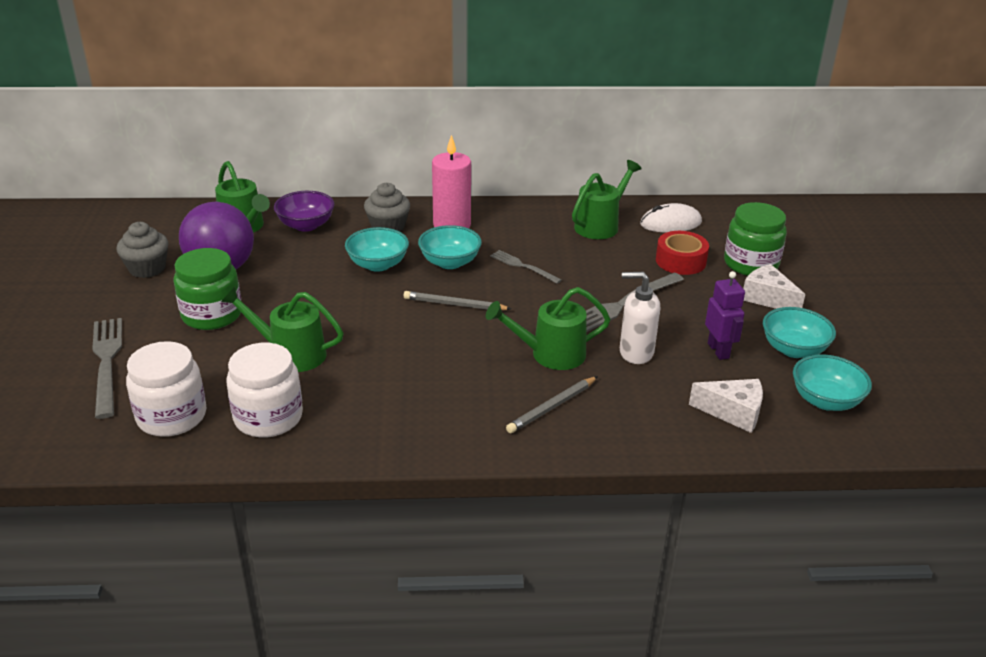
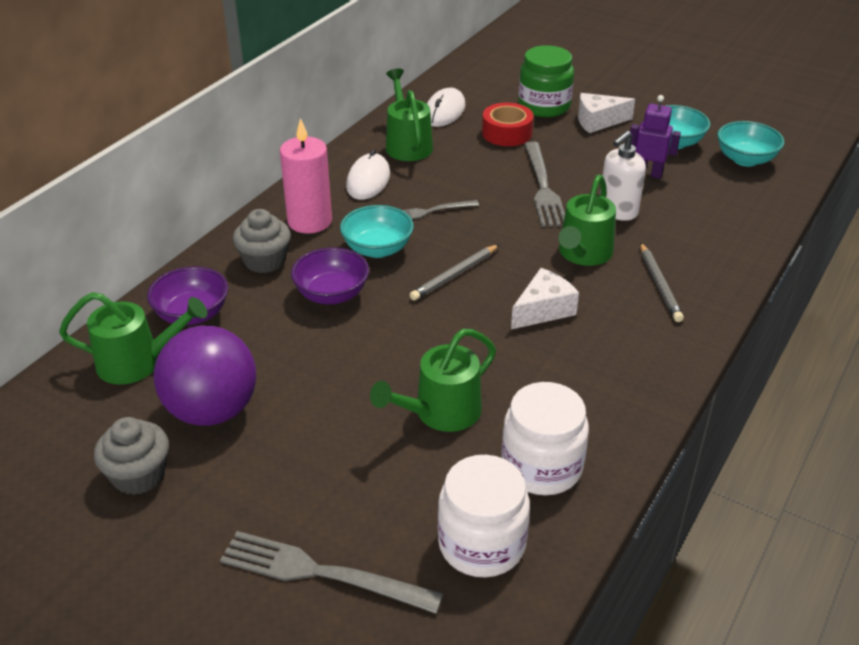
camera: 55 degrees left, 5 degrees up
(212, 315) = (305, 449): green jar -> none
(378, 264) = (331, 294): turquoise bowl -> purple bowl
(530, 228) = (368, 180): none -> white mouse
(733, 412) = (731, 203): white cheese -> white cheese (543, 310)

